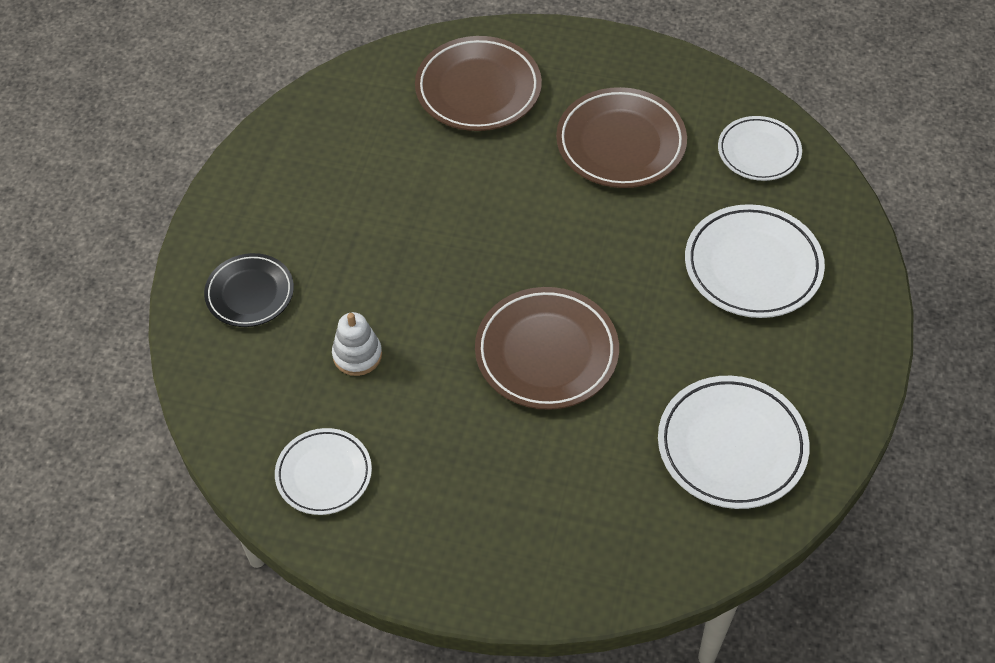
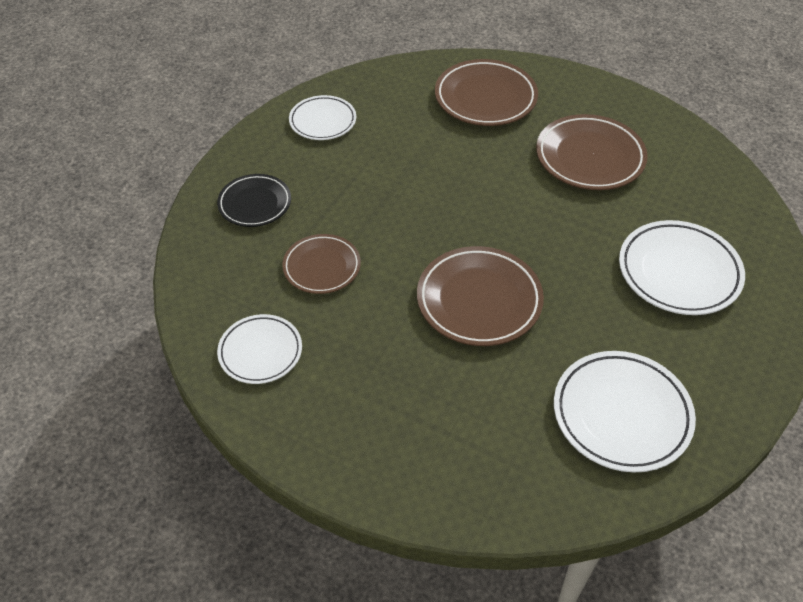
camera: 15 degrees right, 5 degrees down
(357, 355) = (322, 267): white stacking toy -> brown plate
(758, 152) = (706, 186): white plate -> white plate (323, 121)

